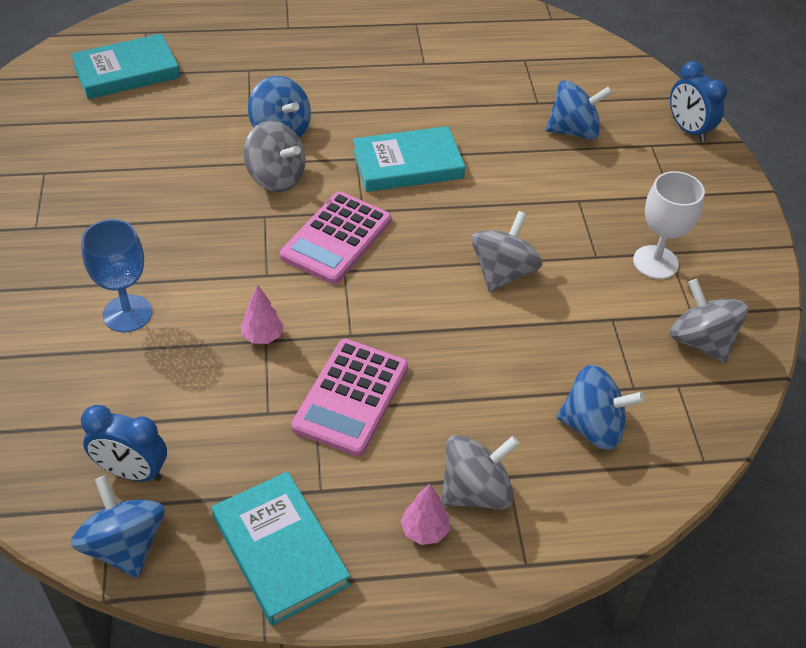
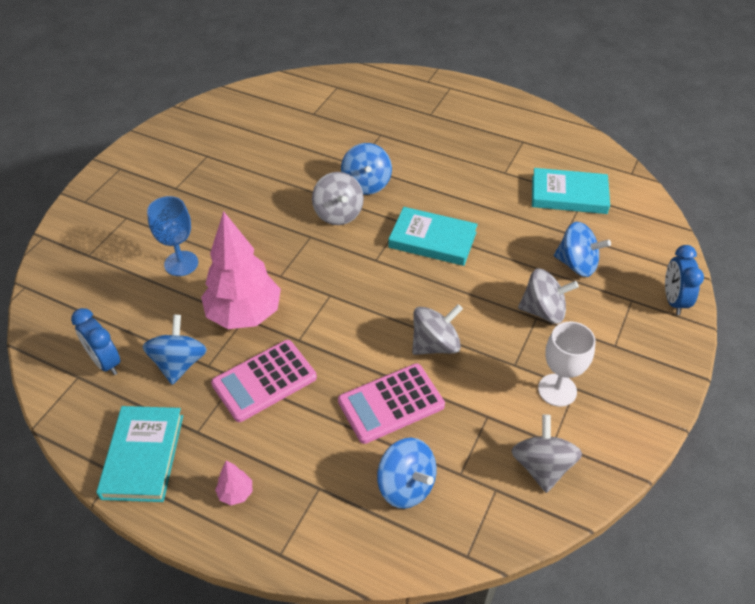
camera: 35 degrees right, 0 degrees up
(125, 545) = (66, 404): blue spinning top -> blue spinning top (179, 363)
(127, 72) = (304, 109): turquoise book -> turquoise book (569, 195)
(262, 336) = (244, 315): pink tree -> pink tree, size x2.49
(336, 238) = (343, 271): pink calculator -> pink calculator (391, 403)
(475, 491) = (289, 486): grey spinning top -> grey spinning top (543, 311)

